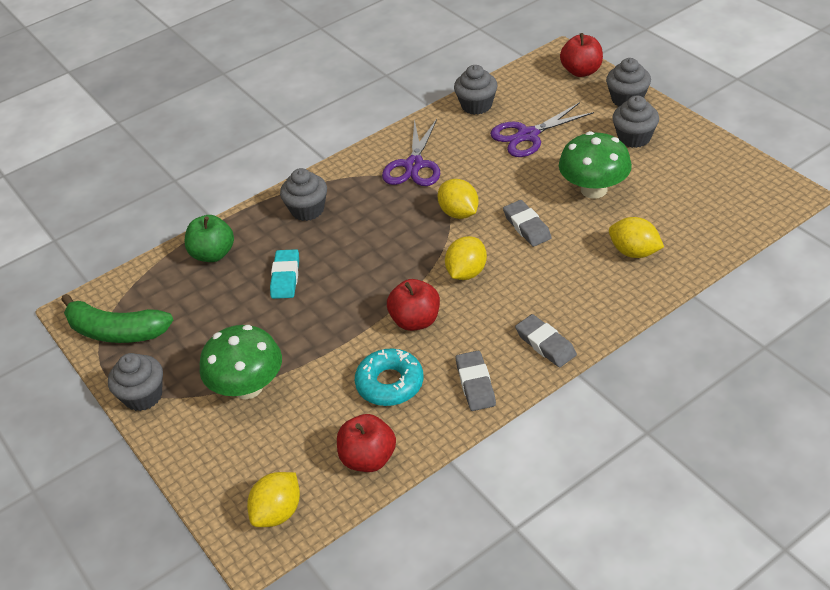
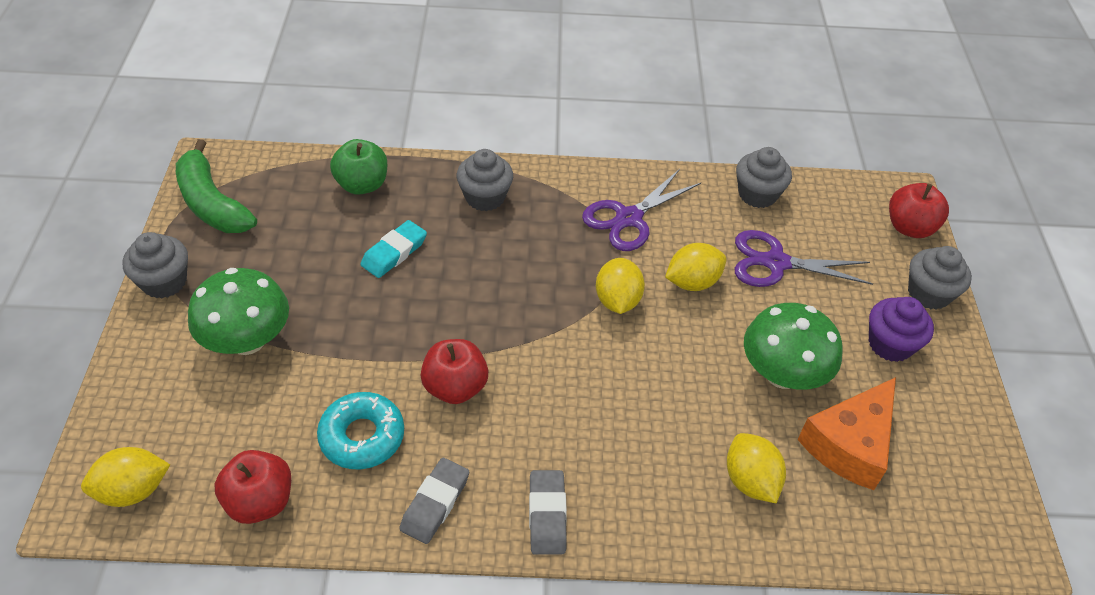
camera: 30 degrees right, 5 degrees up
(466, 272) = (556, 372): yellow lemon -> yellow lemon (692, 282)
(527, 226) = (668, 365): grey eraser -> none
(634, 138) = (890, 344): grey cupcake -> purple cupcake
(665, 200) = (850, 444): none -> orange cheese

